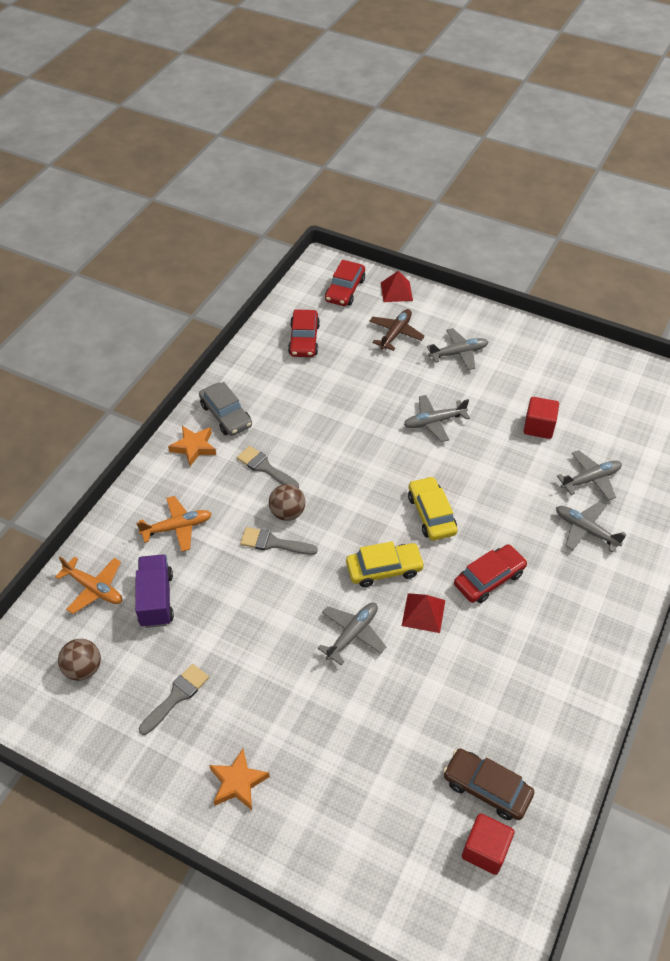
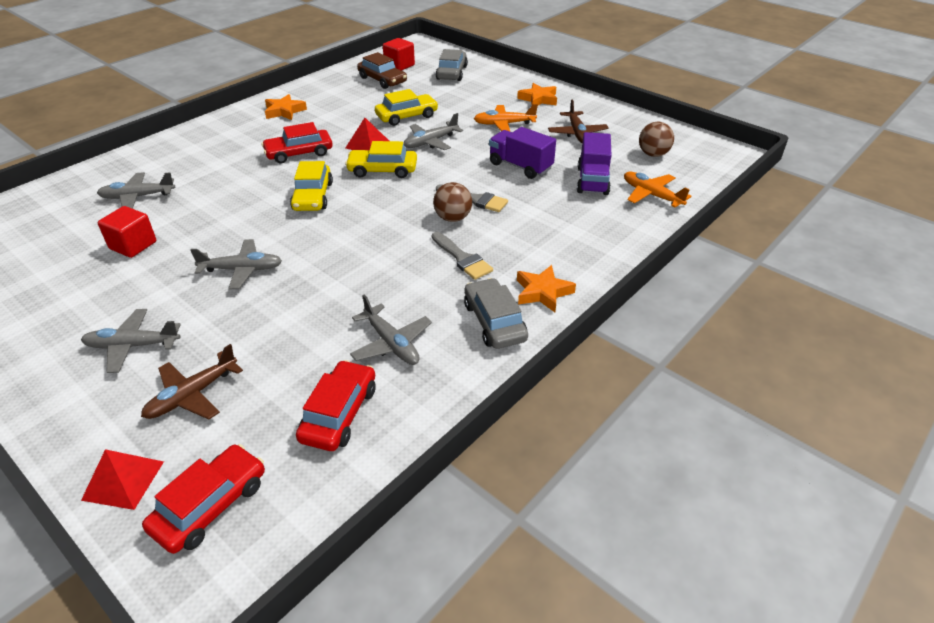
camera: 165 degrees left, 10 degrees down
(176, 696) = (577, 133): grey brush -> brown plane
(177, 527) = (569, 224): orange plane -> orange plane (504, 124)
(238, 609) = (520, 166): none -> purple truck
(391, 843) = (452, 73): none -> grey car
(405, 688) = (407, 116): none -> yellow car
(566, 663) = (284, 111): none -> orange star
(585, 530) = (187, 167): grey plane -> grey plane (391, 343)

